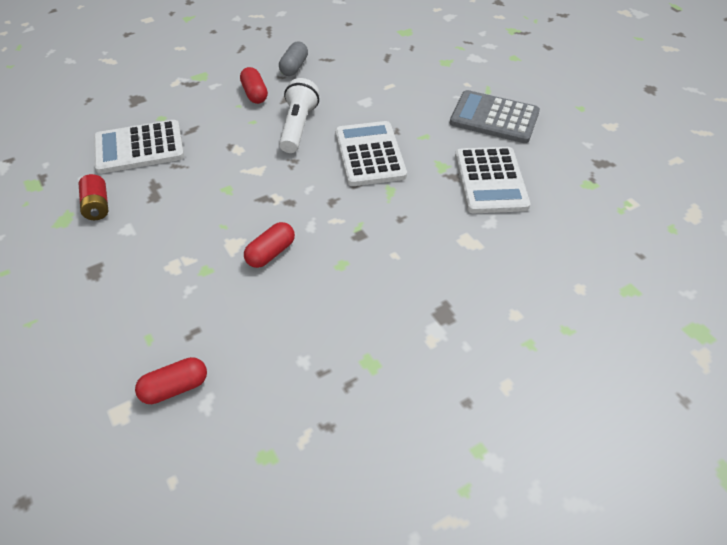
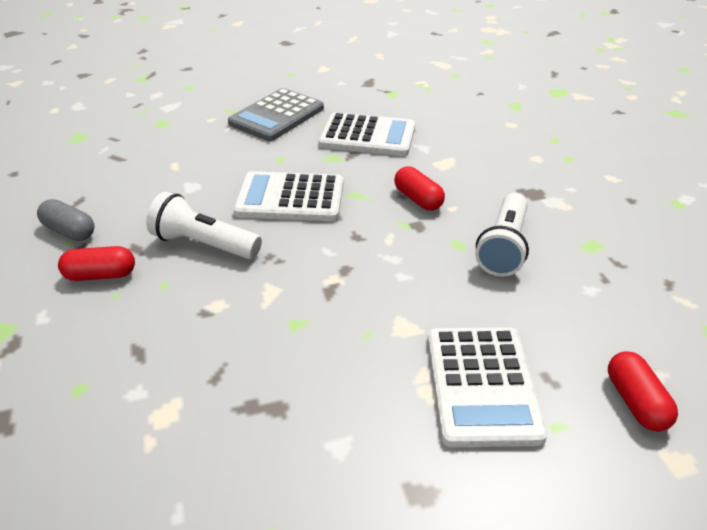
camera: 75 degrees left, 10 degrees down
(97, 206) = (268, 489): red battery -> none
(139, 148) = (143, 423): white calculator -> white calculator (482, 385)
(271, 253) = (428, 295): red capsule -> red capsule (418, 199)
(346, 295) = (503, 247): none -> white flashlight

